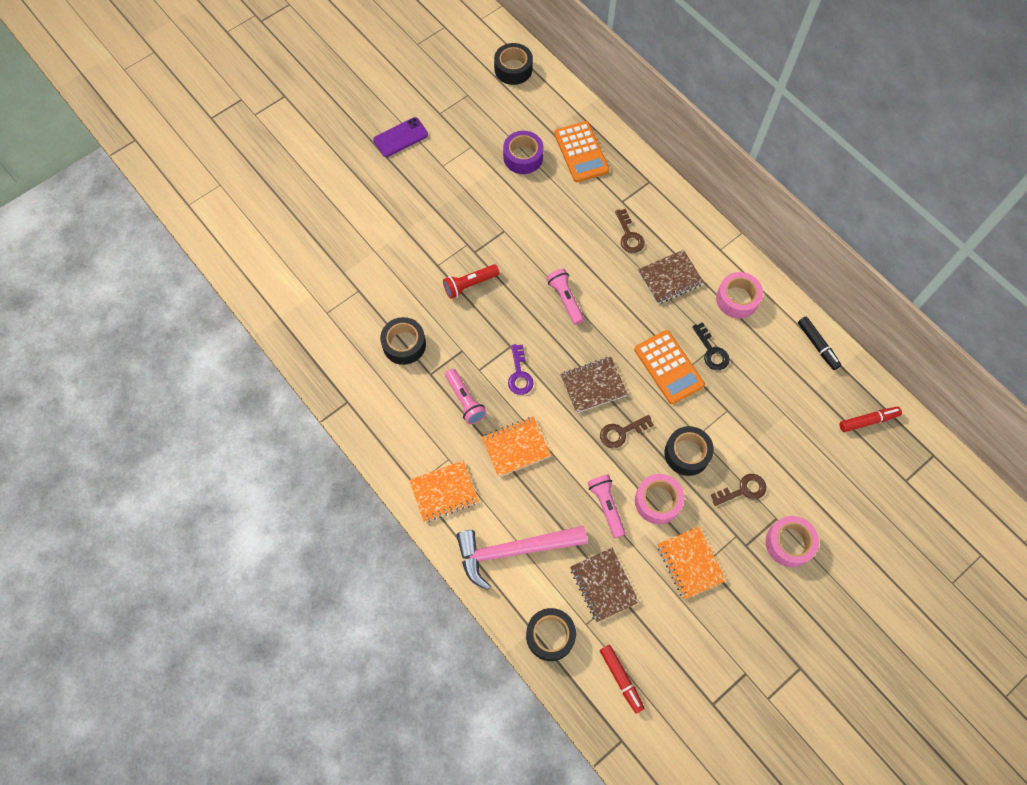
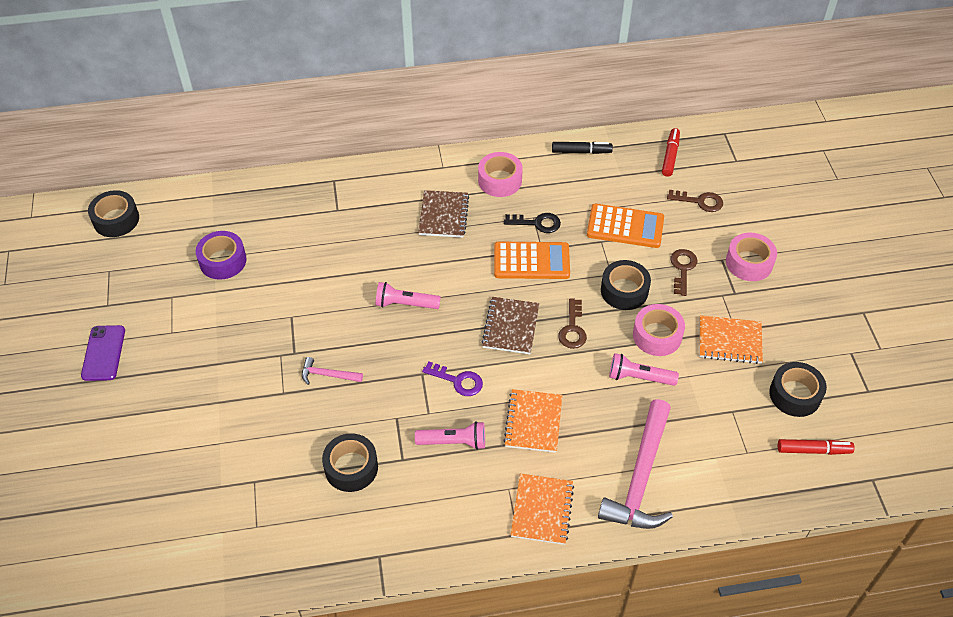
camera: 60 degrees left, 15 degrees down
(469, 284) = (328, 375): red flashlight -> pink hammer
(550, 635) = (744, 488): black tape -> black tape (795, 394)
(581, 152) = (258, 214): orange calculator -> orange calculator (625, 226)
(603, 585) = (716, 419): brown notebook -> none
(629, 236) = (377, 223): brown key -> brown key (700, 201)

